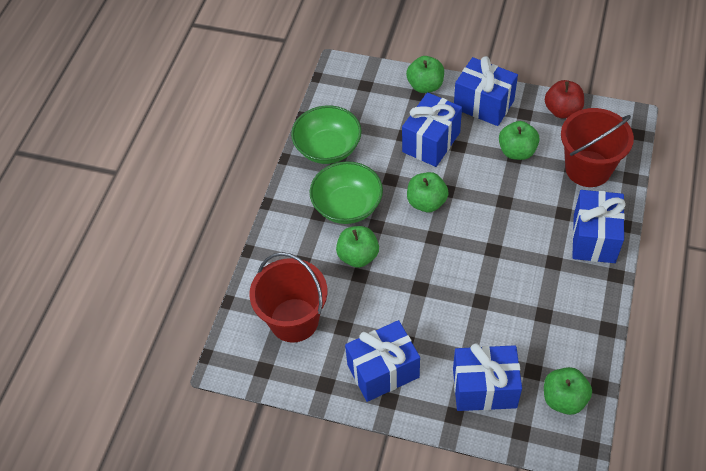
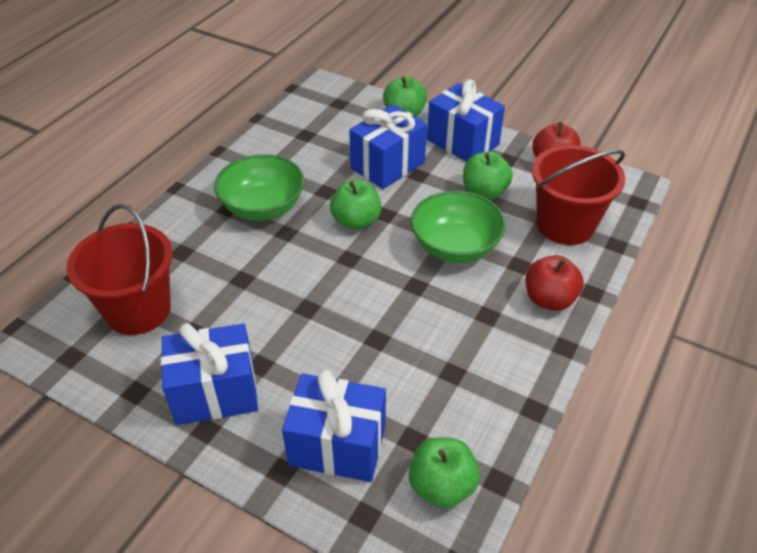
camera: 10 degrees right, 10 degrees down
(328, 148) = (270, 150): green bowl -> green bowl (455, 246)
(358, 256) = (249, 259): green apple -> none
(594, 238) = (549, 299): blue gift -> red apple

